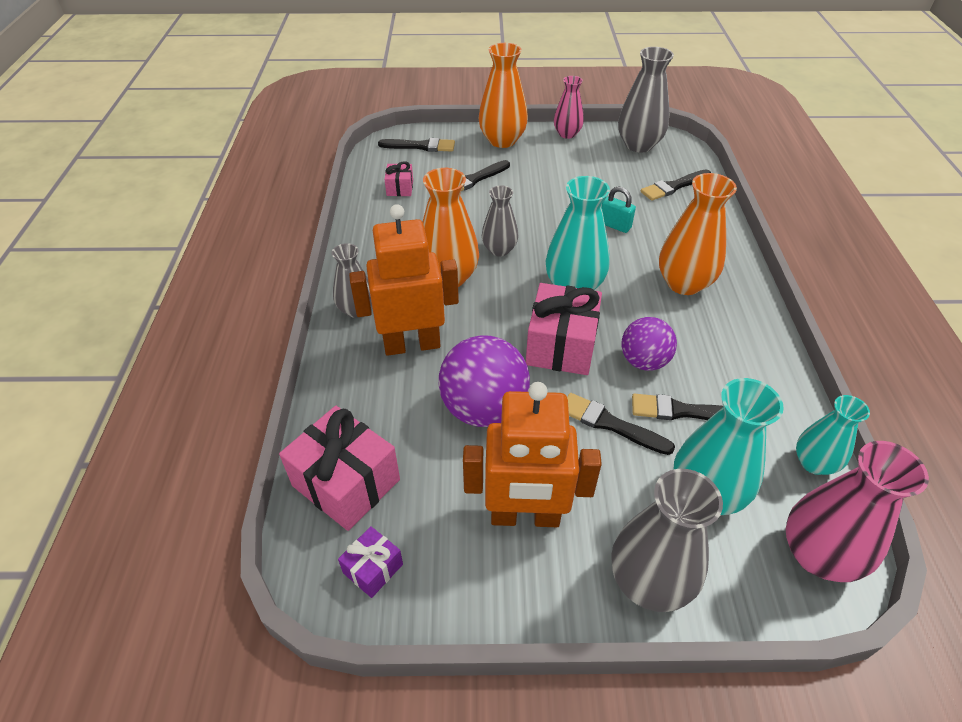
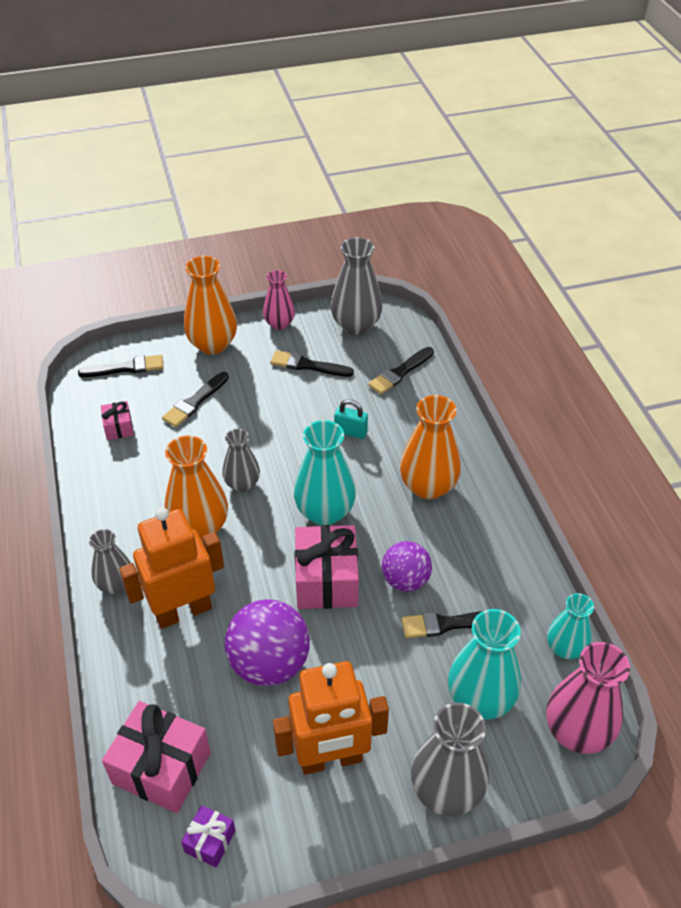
camera: 15 degrees left, 0 degrees up
(610, 424) = (387, 652): black brush -> black brush (307, 365)

